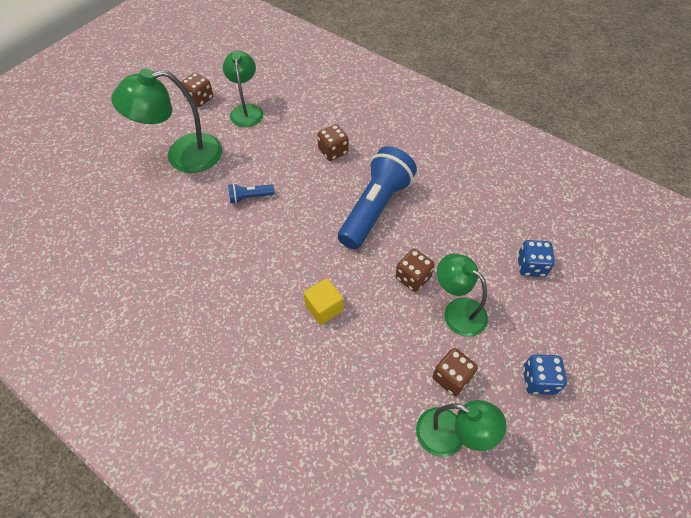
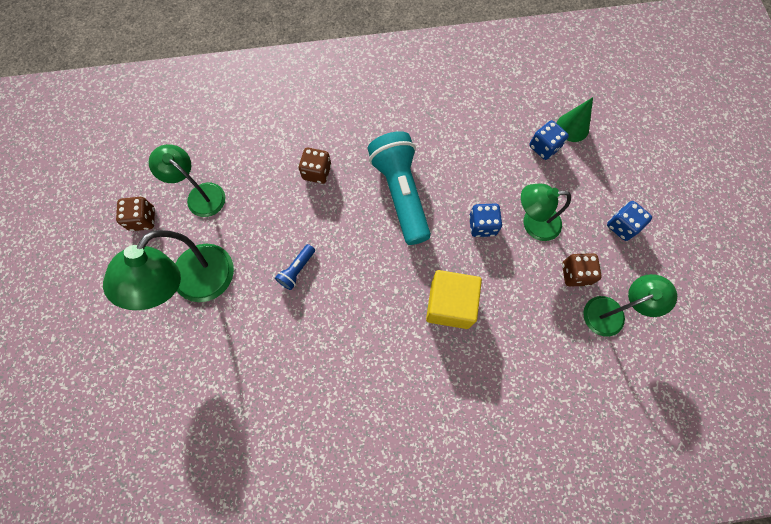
camera: 45 degrees left, 15 degrees up
(324, 308) = (450, 305): yellow cube -> yellow cube, size x1.59
(375, 208) = (400, 194): blue flashlight -> turquoise flashlight
(413, 278) = (482, 225): brown dice -> blue dice
(575, 271) = (572, 127): none -> green cone

